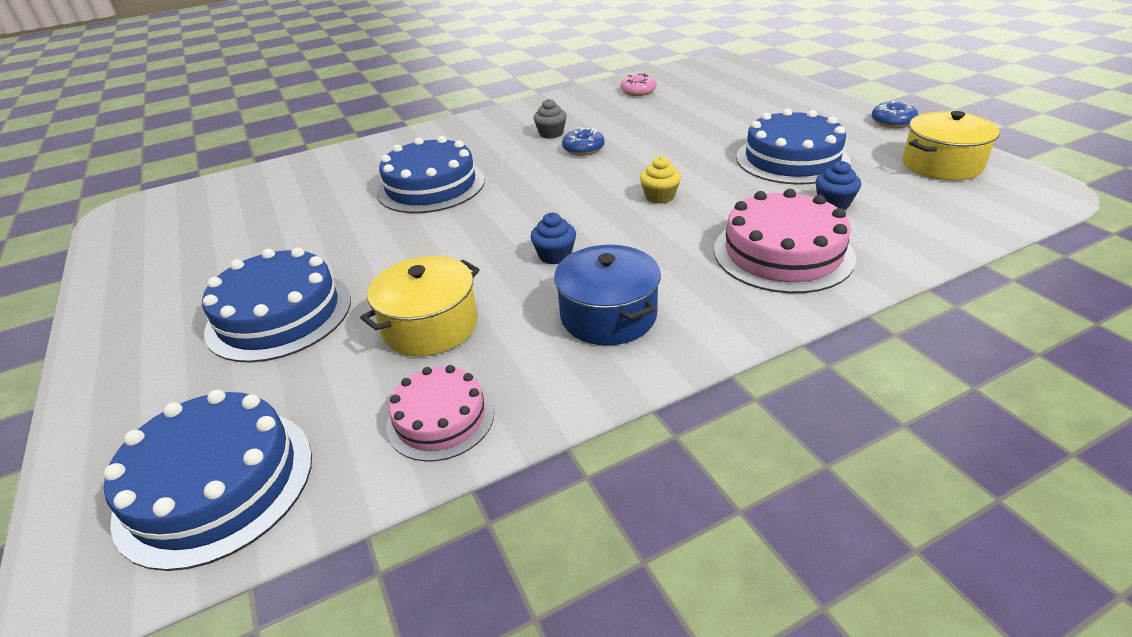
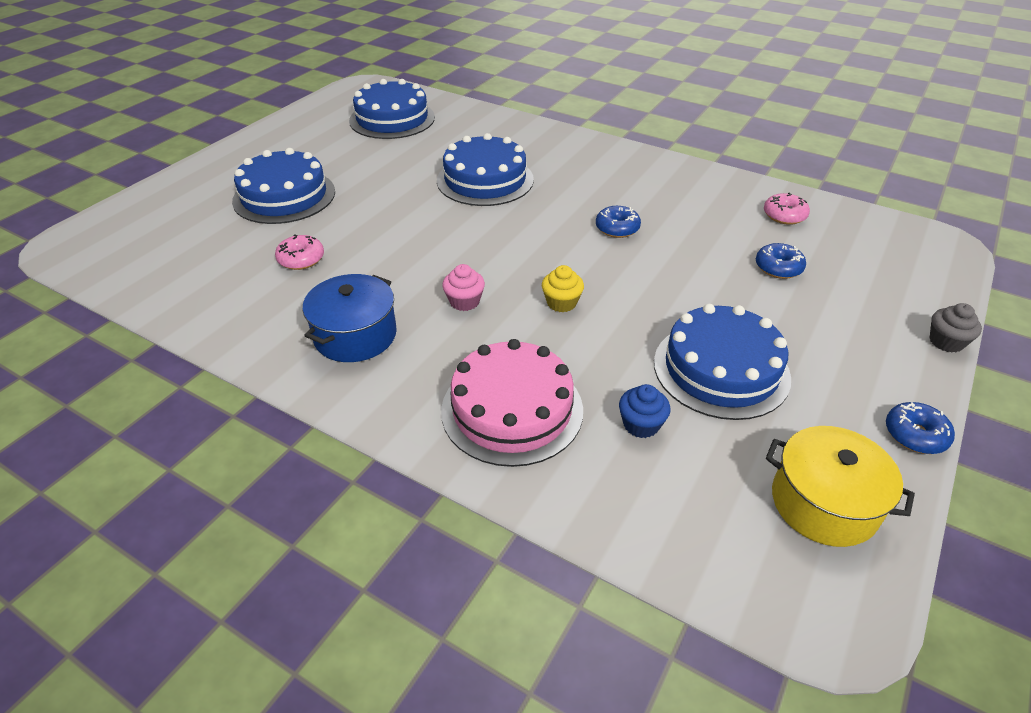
camera: 55 degrees right, 5 degrees up
(216, 484) = (132, 249): blue cake -> blue cake (392, 119)
(430, 326) = (301, 259): yellow pot -> pink donut
(440, 418) = (210, 303): pink cake -> none
(551, 133) = (631, 200): grey cupcake -> grey cupcake (946, 342)
(555, 255) = (423, 279): blue cupcake -> none
(613, 241) = (464, 301): none -> pink cupcake
(696, 110) = (778, 268): none -> blue donut

